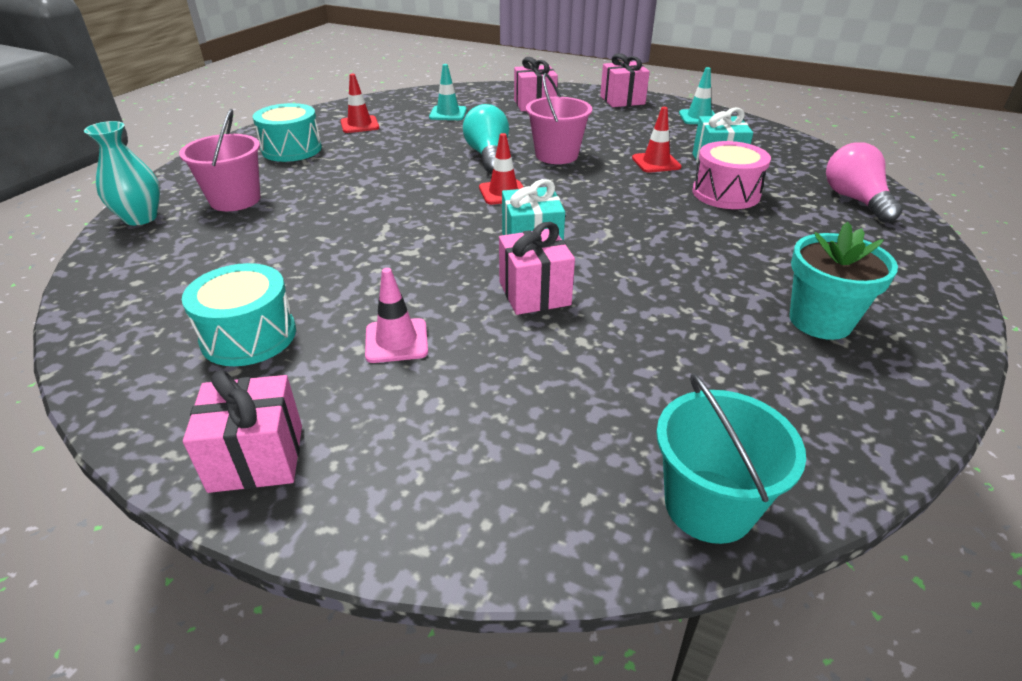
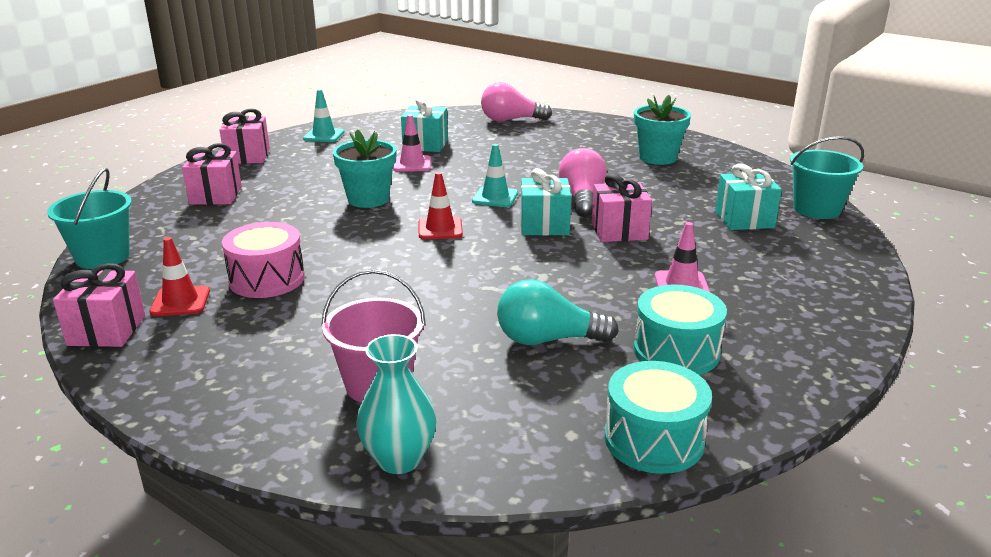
camera: 80 degrees left, 10 degrees down
(257, 457) = (821, 337): pink gift -> pink gift (106, 330)
(292, 149) = (231, 351): turquoise drum -> turquoise drum (654, 439)
(421, 94) = (102, 257): none -> turquoise bucket
(448, 113) = (196, 243): turquoise traffic cone -> turquoise traffic cone (495, 197)
(488, 156) = (346, 230): turquoise light bulb -> turquoise light bulb (547, 340)
(556, 155) = (368, 199): pink bucket -> turquoise flower pot
(617, 405) = (744, 220): none -> turquoise gift
(620, 264) = (582, 199): none -> pink light bulb
(656, 163) = (412, 164): red traffic cone -> pink traffic cone
(726, 193) = (483, 151): pink drum -> pink drum (267, 279)

